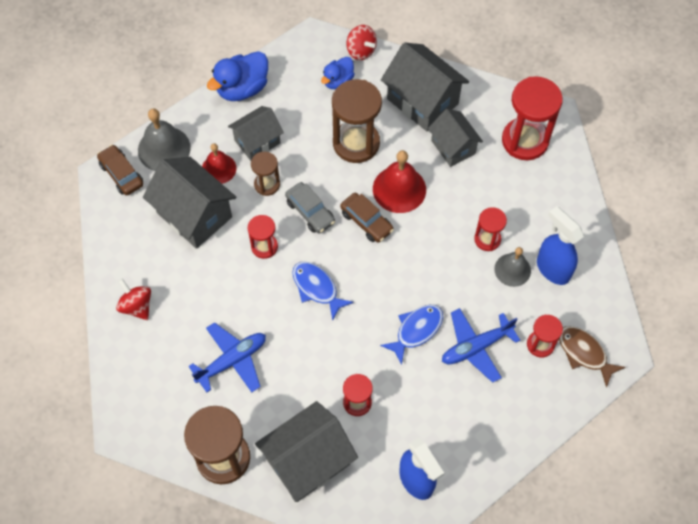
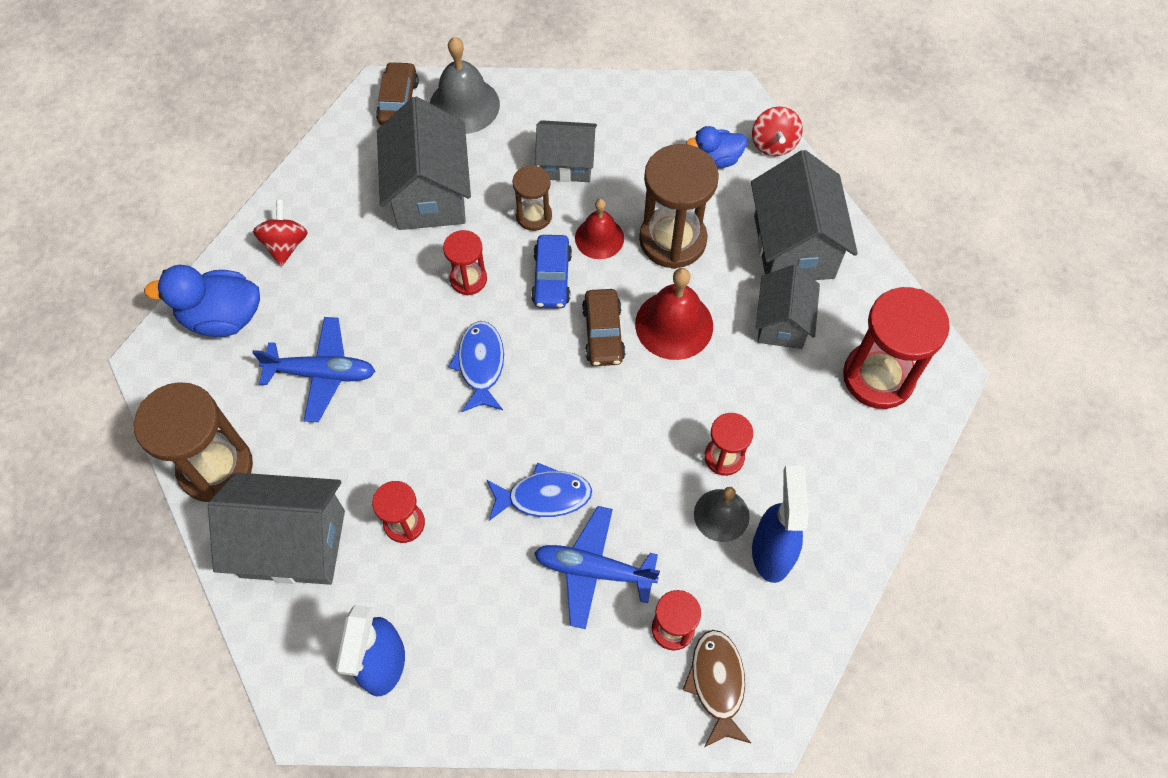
camera: 40 degrees right, 0 degrees up
(219, 168) = (500, 164): red bell -> red bell (599, 238)
(242, 88) = (603, 98): blue duck -> blue duck (222, 317)
(310, 212) = (552, 278): grey car -> blue car

